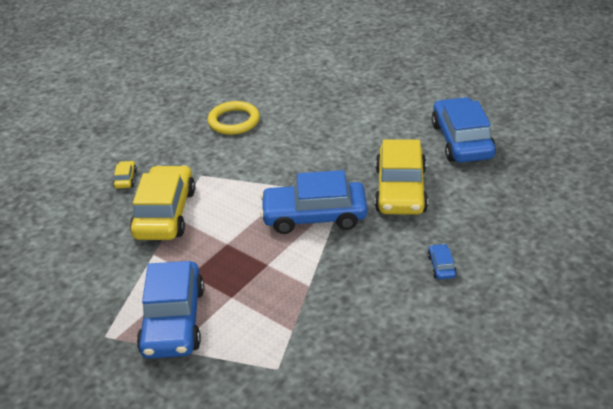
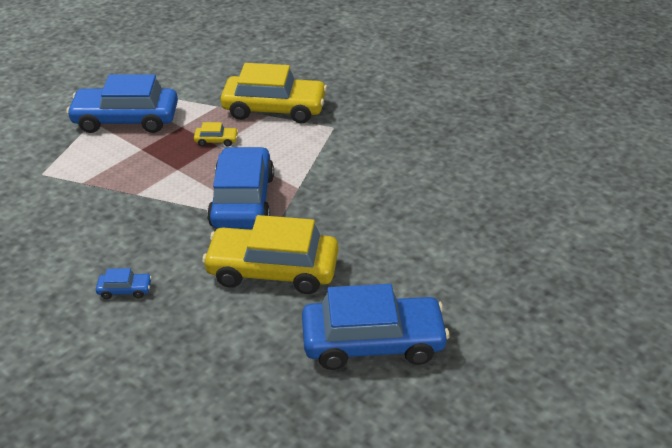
camera: 90 degrees right, 0 degrees up
(125, 179) = (335, 85): yellow car -> yellow car (216, 141)
(234, 121) = (435, 146): yellow ring -> none

